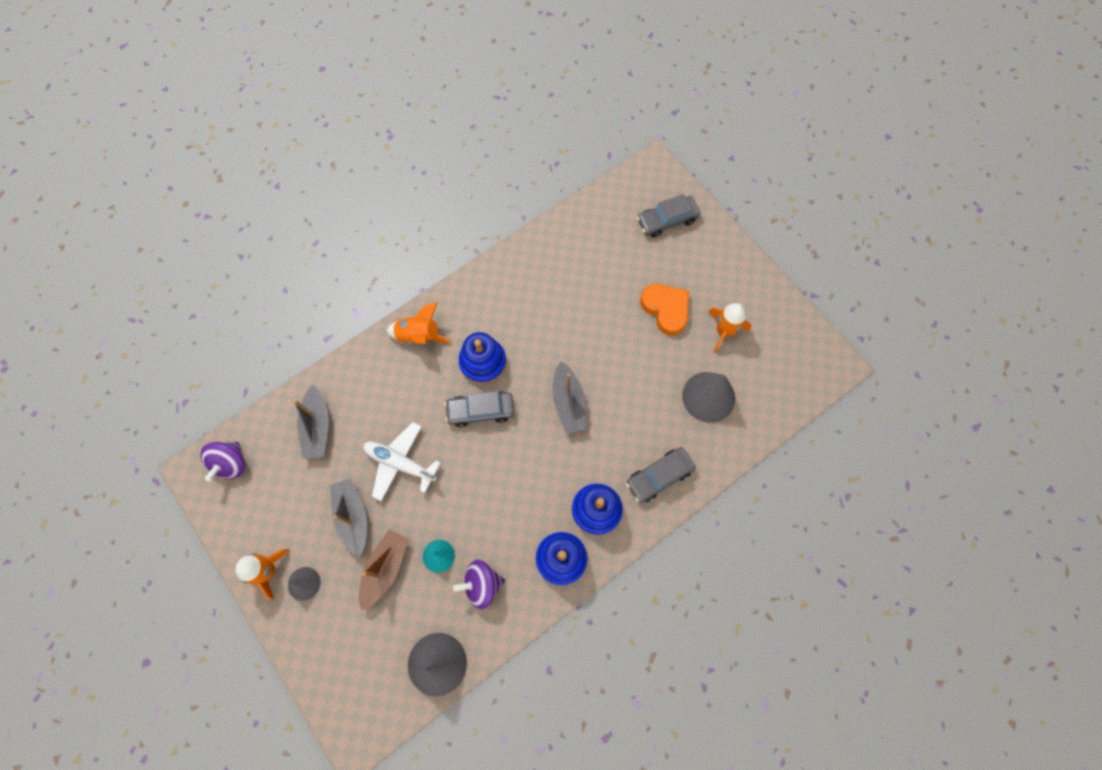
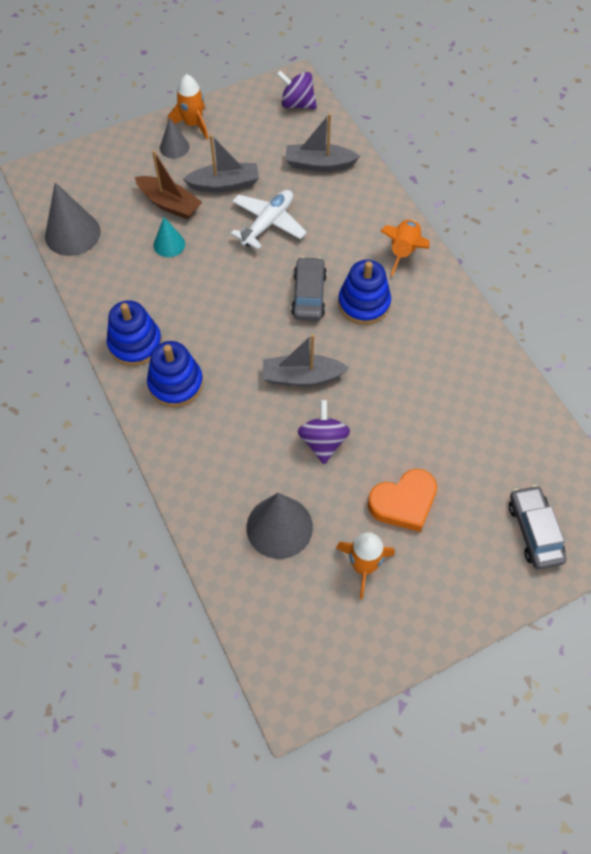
camera: 100 degrees right, 10 degrees down
(482, 584) = (131, 275): purple spinning top -> purple spinning top (323, 442)
(659, 476) = (196, 452): grey car -> none

